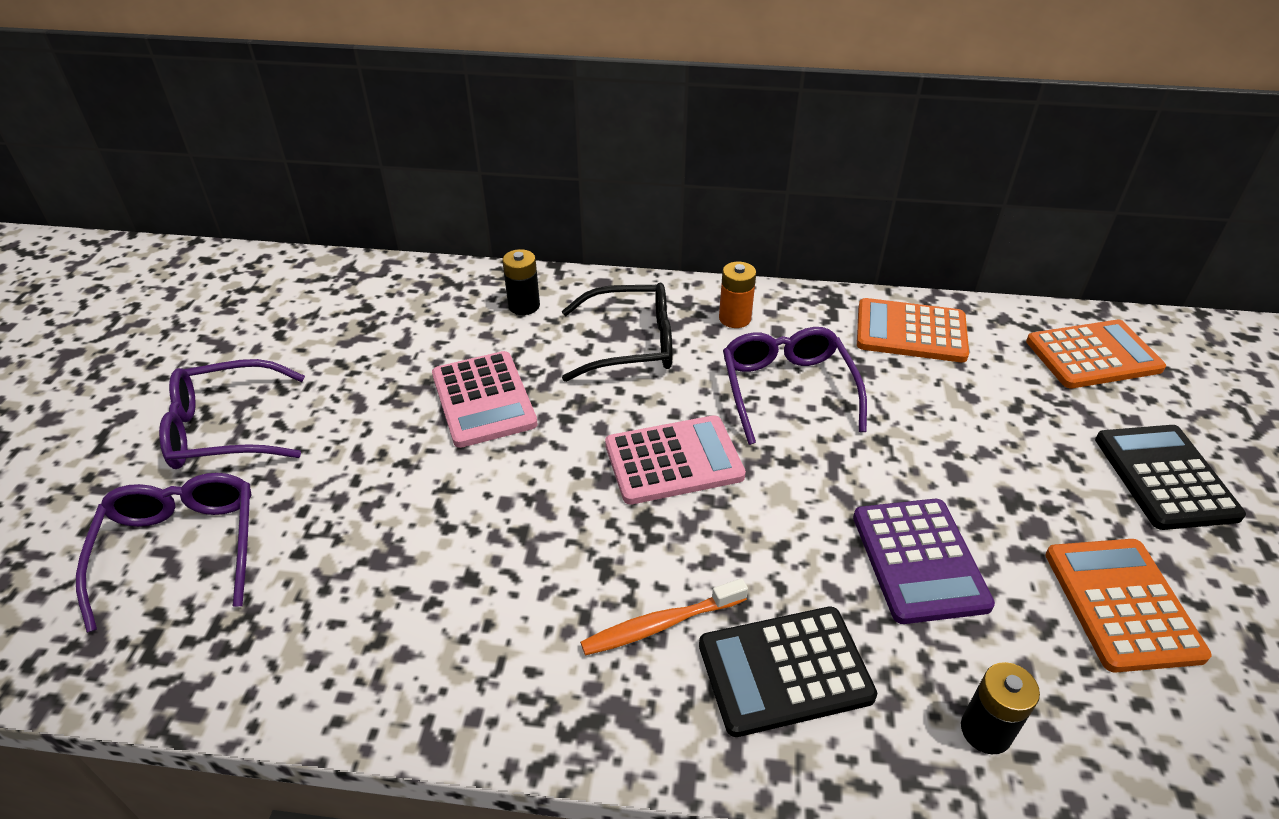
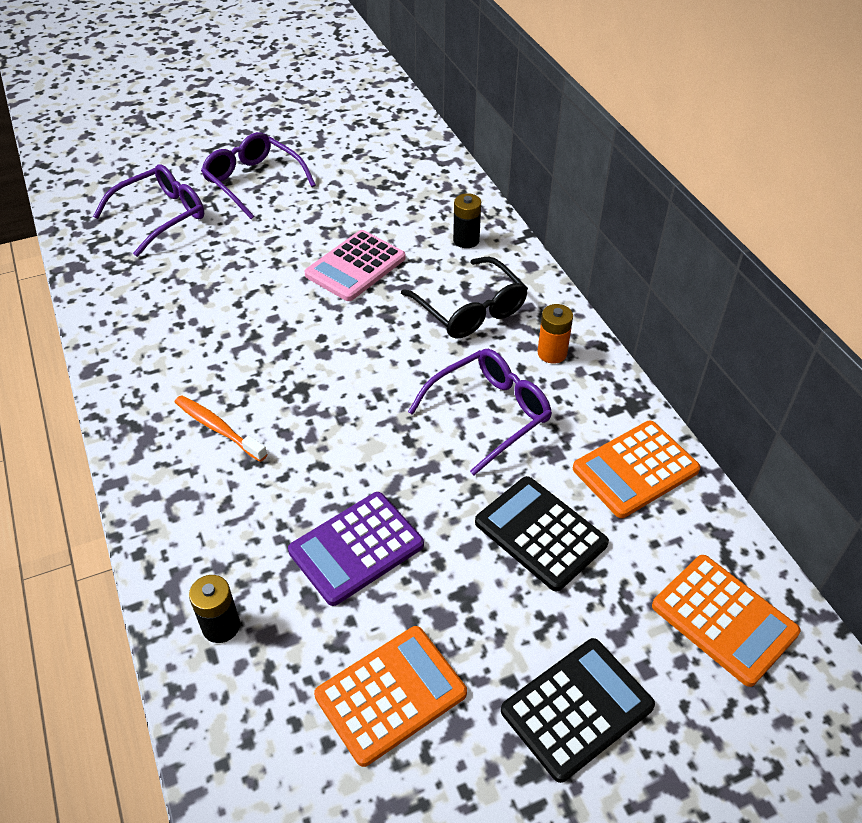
camera: 60 degrees right, 5 degrees up
(673, 460) = (365, 379): pink calculator -> none
(785, 671) = (215, 502): black calculator -> black calculator (540, 533)
(911, 332) = (635, 469): orange calculator -> orange calculator turned 105 degrees counterclockwise

